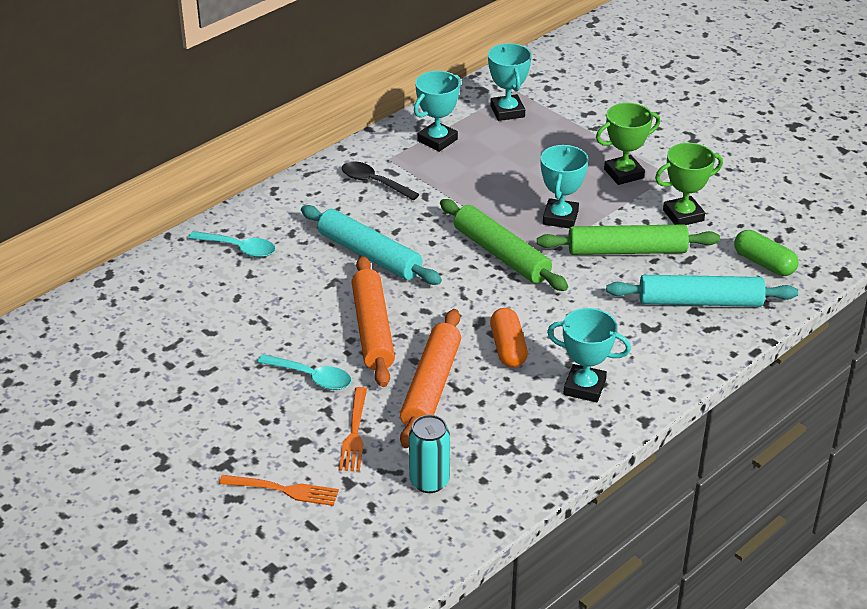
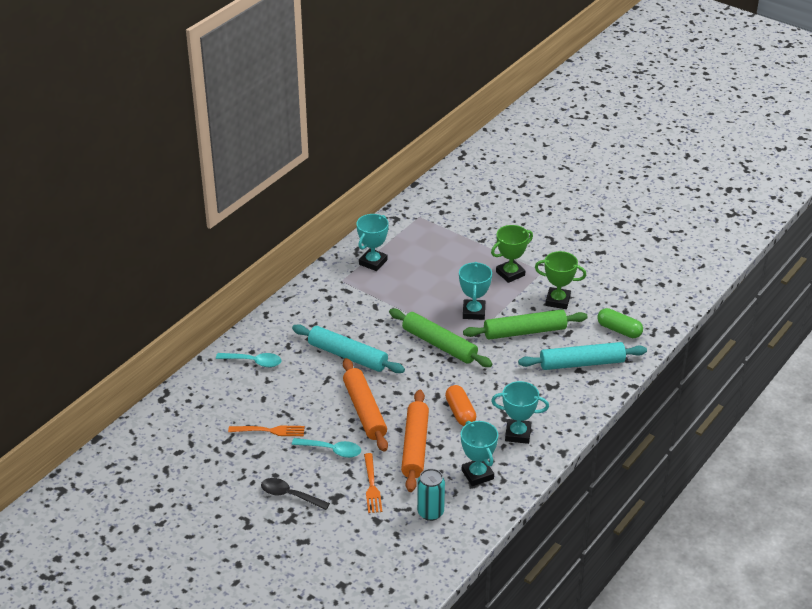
camera: 10 degrees left, 0 degrees up
(283, 490) = (335, 531): orange fork -> orange fork (269, 431)
(374, 182) = (336, 300): black spoon -> black spoon (289, 495)
(507, 111) = (417, 234): turquoise trophy -> turquoise trophy (477, 474)
(683, 215) = (557, 301): green trophy -> green trophy turned 45 degrees clockwise

